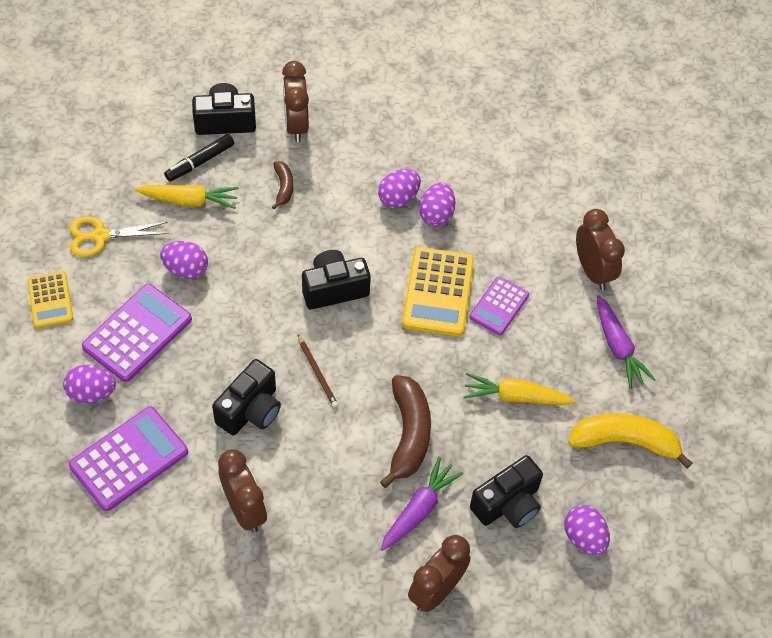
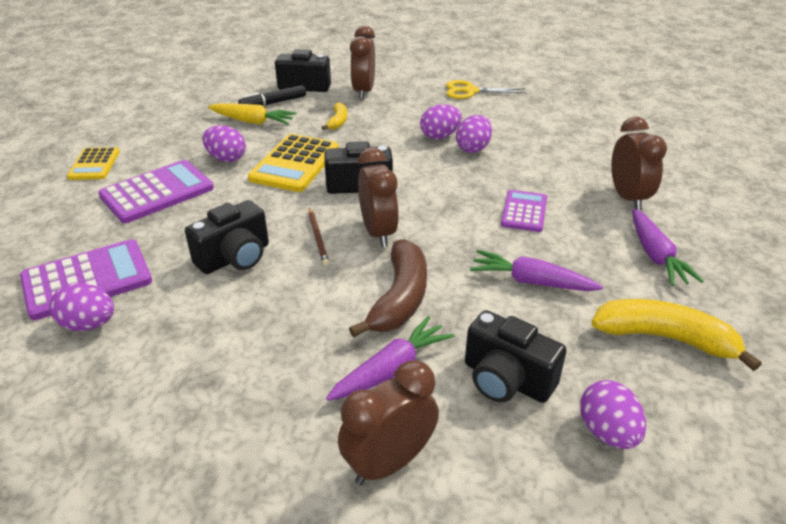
camera: 15 degrees right, 20 degrees down
(92, 393) = (86, 227): purple egg -> purple egg (89, 324)
(101, 236) = (165, 133): yellow scissors -> yellow scissors (470, 91)
(245, 509) = (184, 340): brown clock -> brown clock (378, 232)
(283, 187) = (338, 121): brown banana -> yellow banana
(438, 292) = (462, 196): yellow calculator -> yellow calculator (295, 164)
(499, 306) = (524, 211): purple calculator -> purple calculator turned 150 degrees clockwise
(507, 504) = (506, 380): black camera -> black camera turned 60 degrees clockwise
(515, 396) = (531, 281): yellow carrot -> purple carrot

